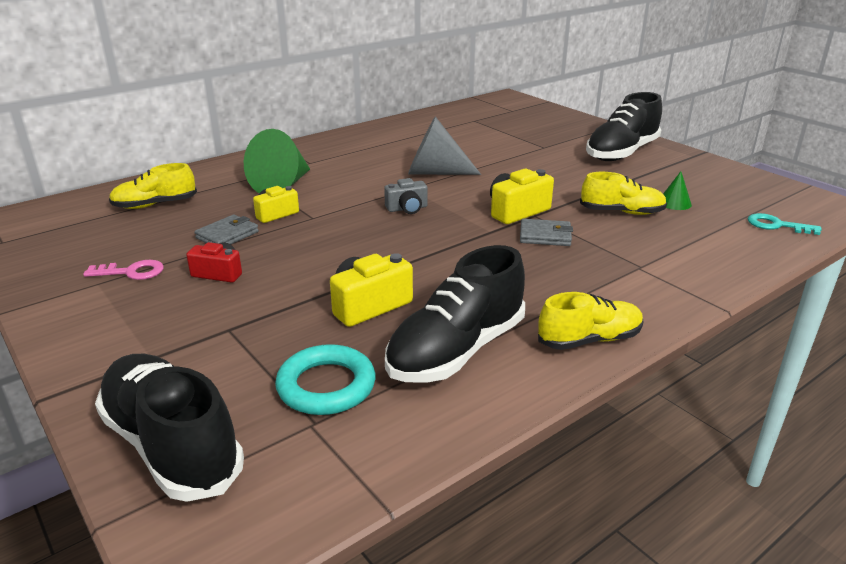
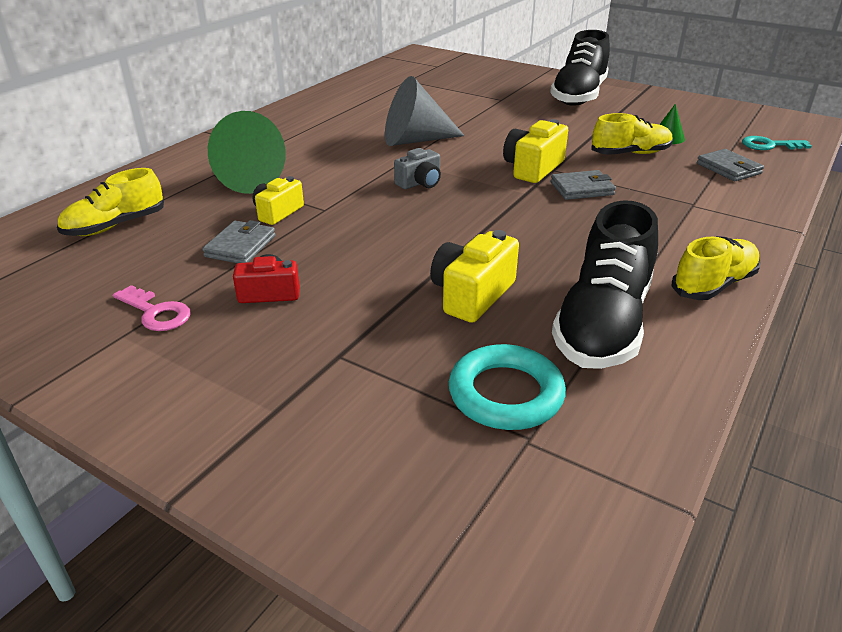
camera: 20 degrees left, 5 degrees up
(132, 272) = (156, 312): pink key -> pink key turned 60 degrees clockwise
(172, 445) = (393, 510): black shoe -> none
(709, 241) = (728, 168): none -> grey wallet

